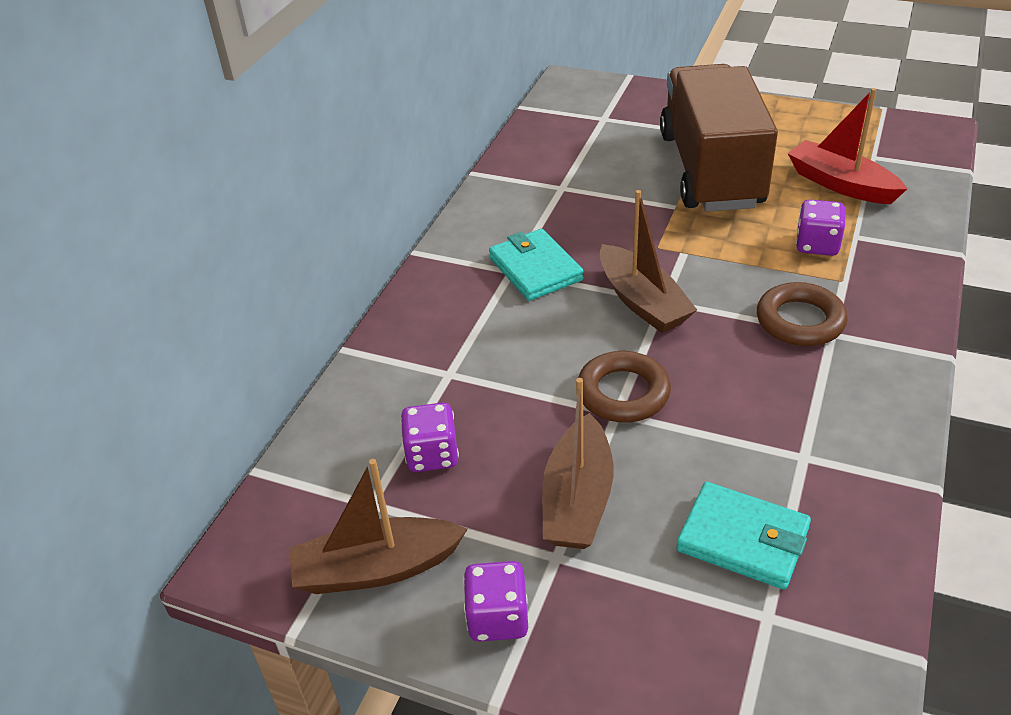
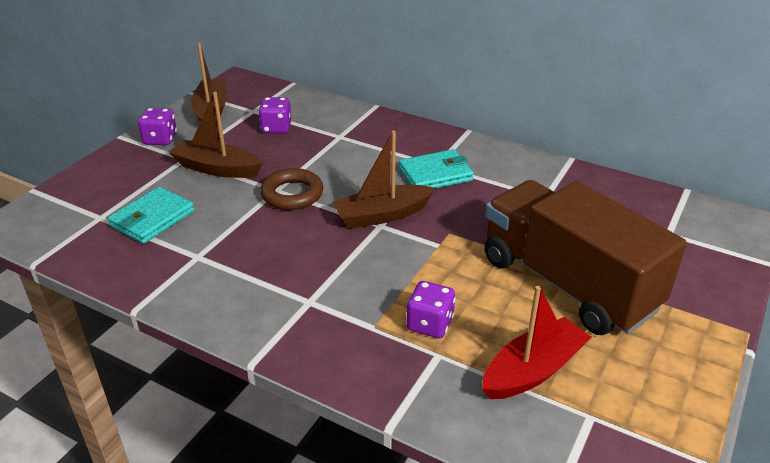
camera: 95 degrees right, 5 degrees down
(711, 170) = (567, 284): brown truck -> brown truck turned 135 degrees counterclockwise
(800, 321) = (331, 288): brown ring -> none

